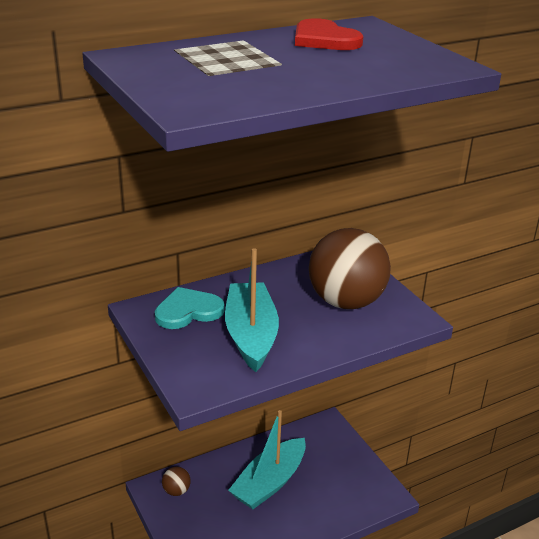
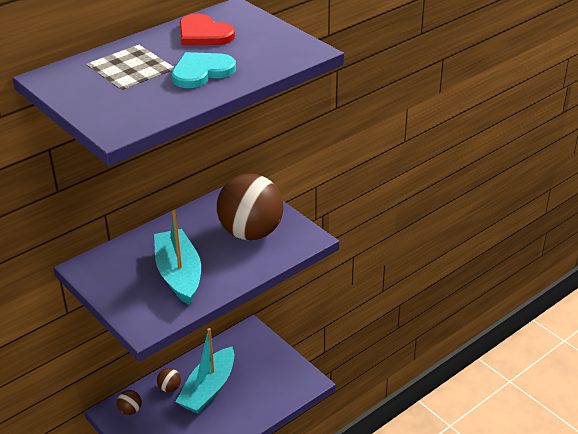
camera: 10 degrees left, 5 degrees up
(188, 311) = (123, 262): turquoise heart -> turquoise heart (201, 72)
(226, 473) = (169, 388): none -> brown ball

